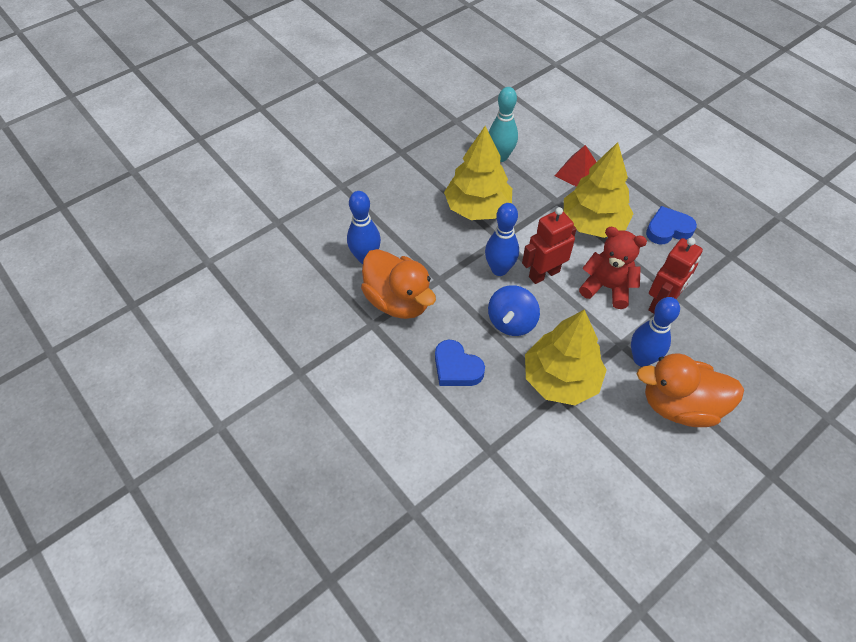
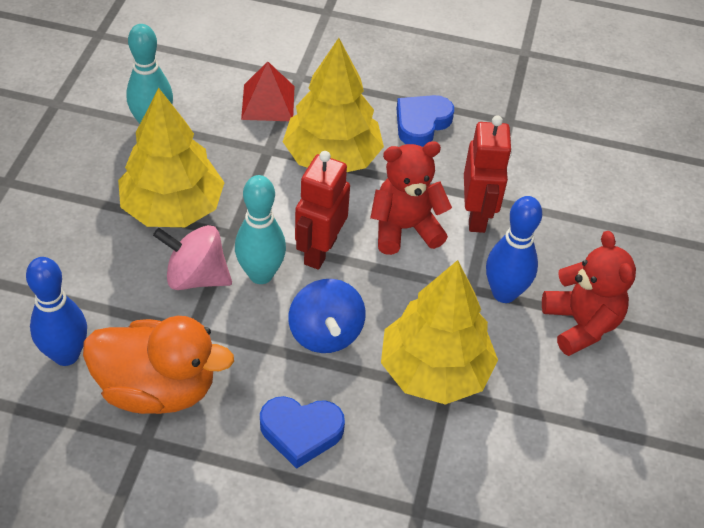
camera: 40 degrees left, 5 degrees down
(462, 252) = (196, 277): none -> pink spinning top
(499, 269) = (261, 274): blue bowling pin -> turquoise bowling pin
(679, 405) = (581, 324): orange duck -> red teddy bear

